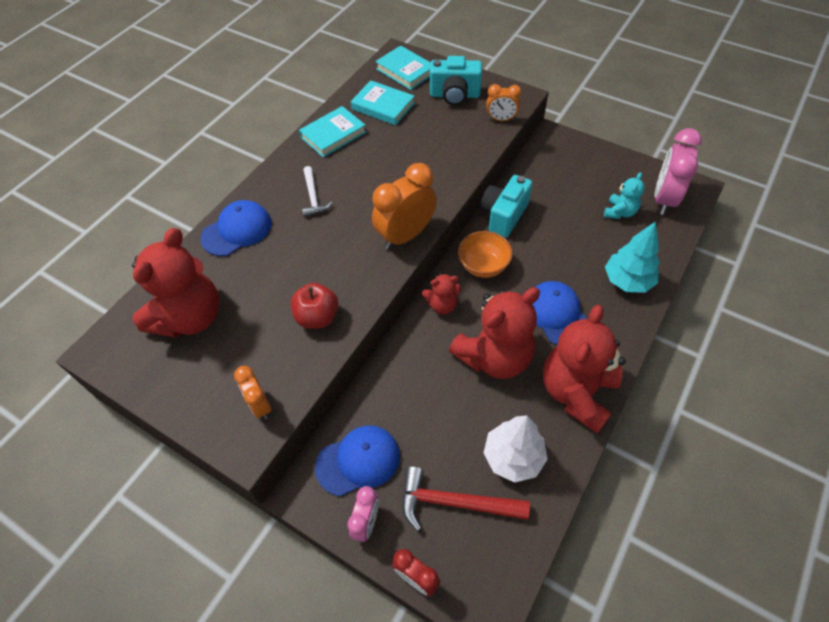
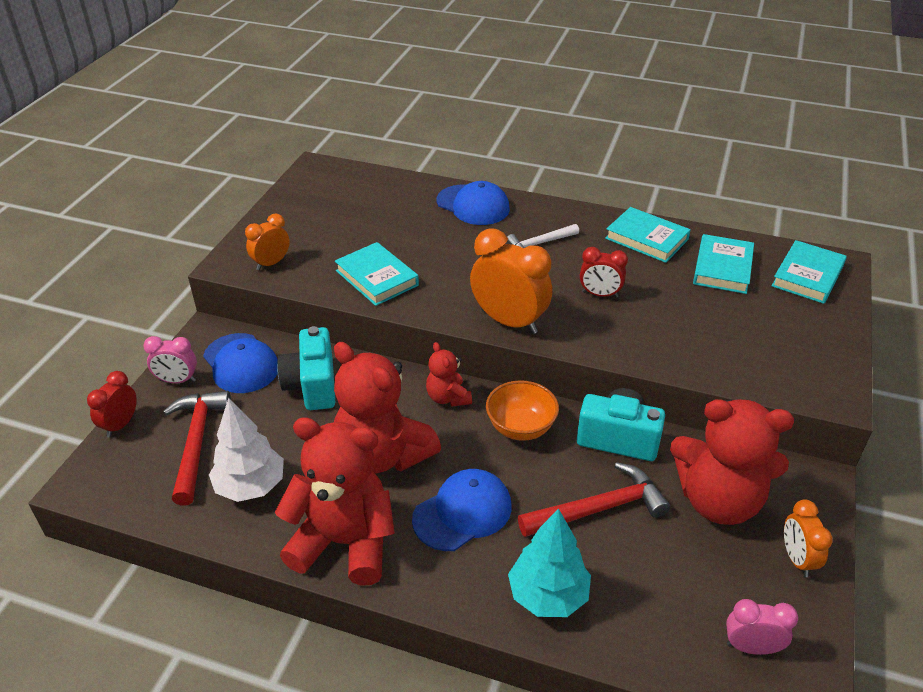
camera: 75 degrees right, 15 degrees down
(190, 317) = (360, 203): red teddy bear -> red teddy bear (718, 500)
(317, 317) = (377, 278): red apple -> turquoise book
(390, 176) = (600, 294): none -> red clock
(454, 95) = (789, 328): turquoise camera -> turquoise camera (312, 385)
(501, 119) = (767, 381): orange clock -> orange clock (797, 559)
(562, 240) = (599, 509): none -> red hammer
(619, 212) = (689, 580): turquoise teddy bear -> none
(664, 199) = (751, 647): pink clock -> pink clock, size x0.57

